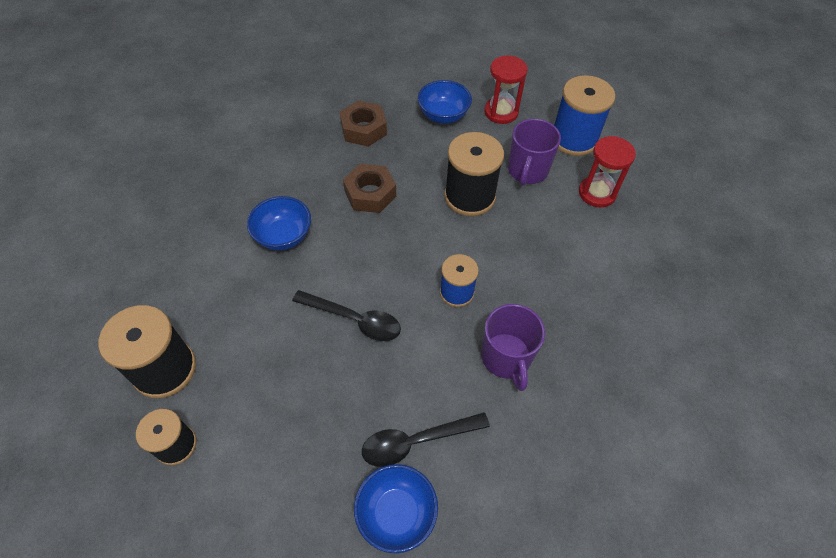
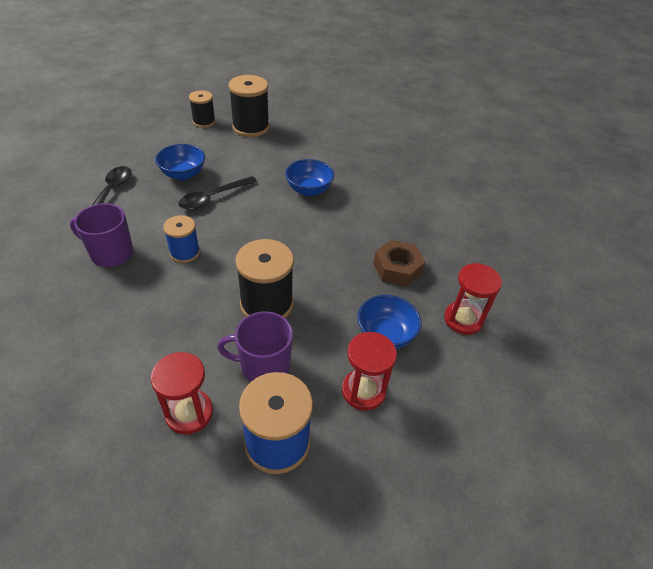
camera: 115 degrees right, 10 degrees down
(370, 194) = (317, 244): brown nut -> none
(394, 79) = (463, 319): none -> red hourglass
(396, 513) = (86, 172): blue bowl -> blue bowl (183, 174)
(527, 171) = (264, 366): purple mug -> purple mug turned 45 degrees counterclockwise

